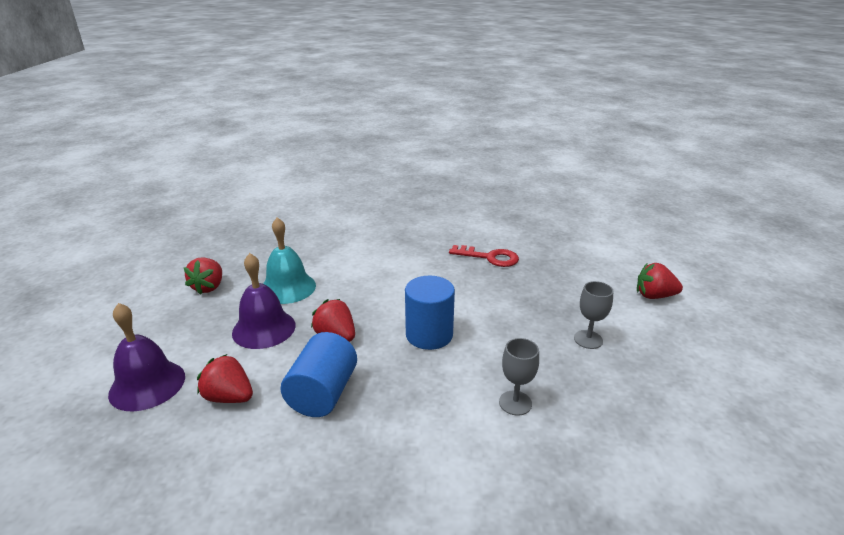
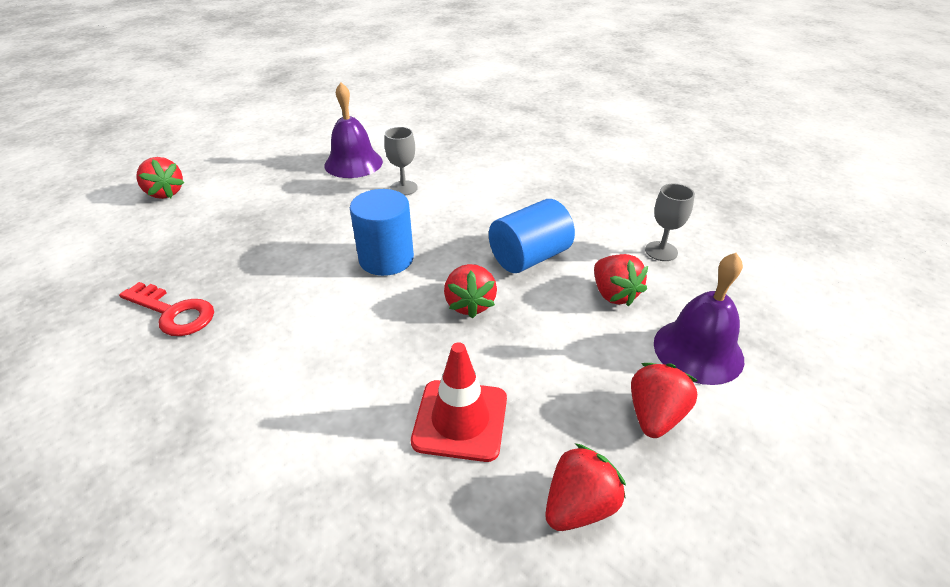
camera: 140 degrees left, 10 degrees up
(176, 334) = (655, 415): none -> red strawberry
(264, 329) = (538, 359): purple bell -> purple bell (353, 163)
(287, 288) = (460, 420): turquoise bell -> red traffic cone
(489, 257) = (173, 313): red key -> red key turned 150 degrees clockwise
(588, 339) = (284, 194): grey goblet -> grey goblet (661, 251)

